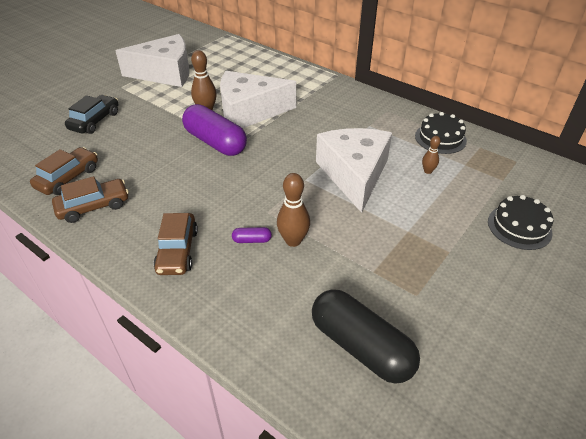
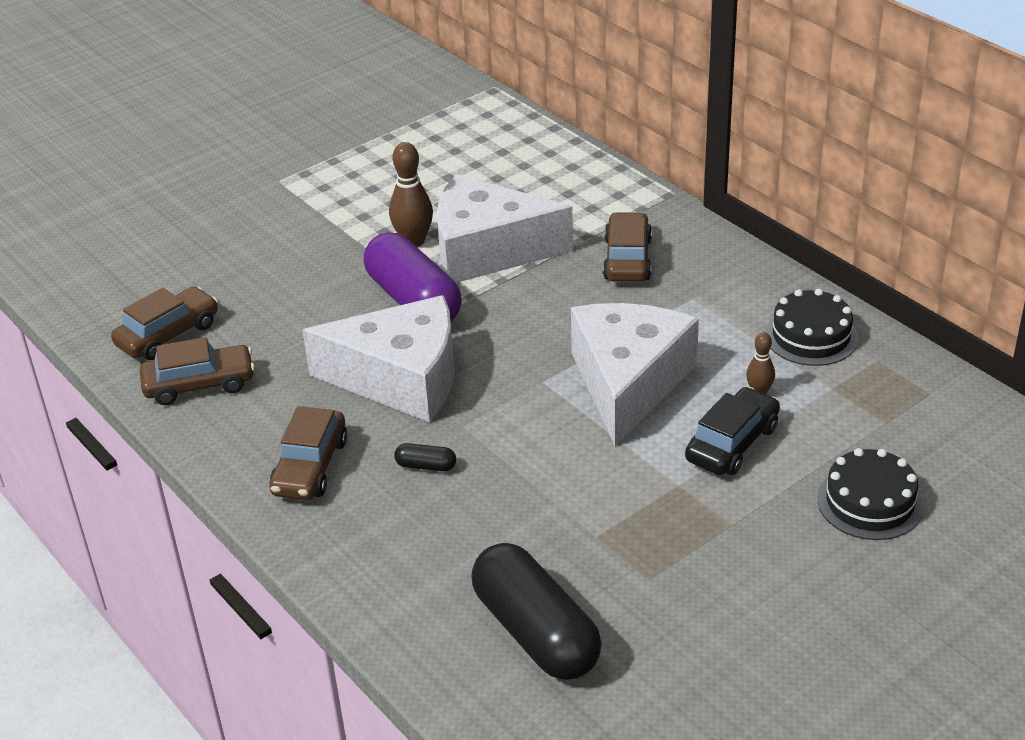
camera: 15 degrees right, 5 degrees down
(95, 121) = (224, 240): black car -> black car (732, 443)
(165, 73) = (361, 160): white cheese -> white cheese (401, 379)
(252, 240) = (426, 466): purple capsule -> black capsule
(293, 240) = (489, 475): brown bowling pin -> none
(326, 109) = (627, 259): none -> brown car

